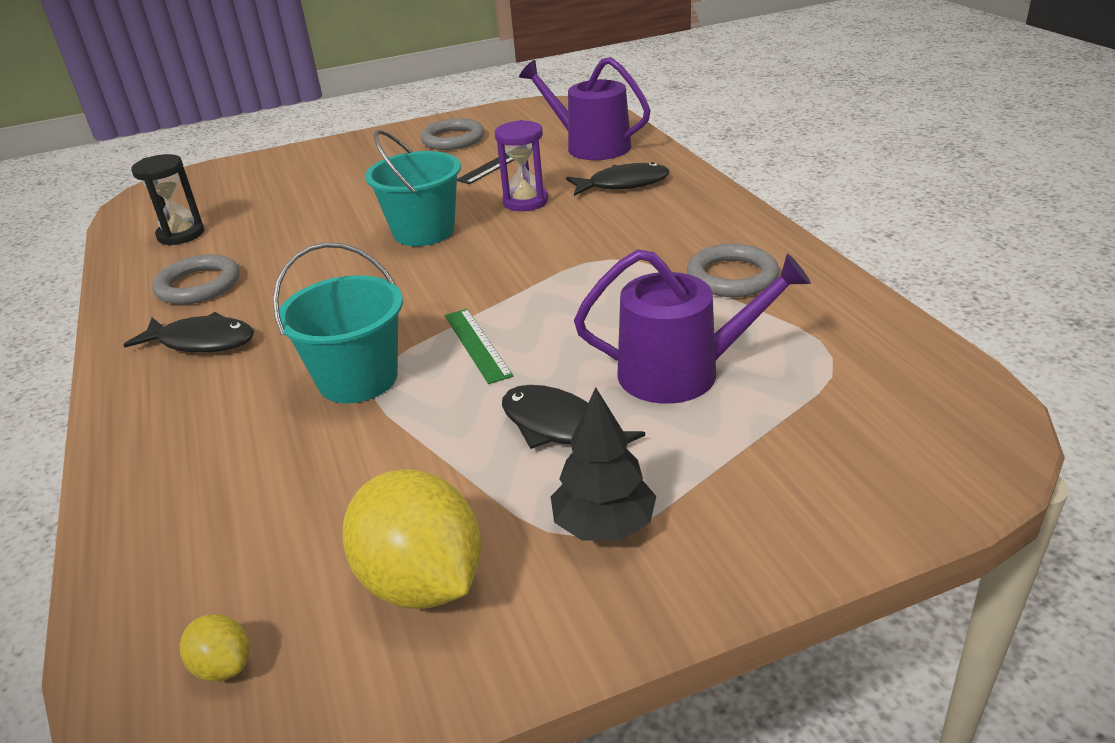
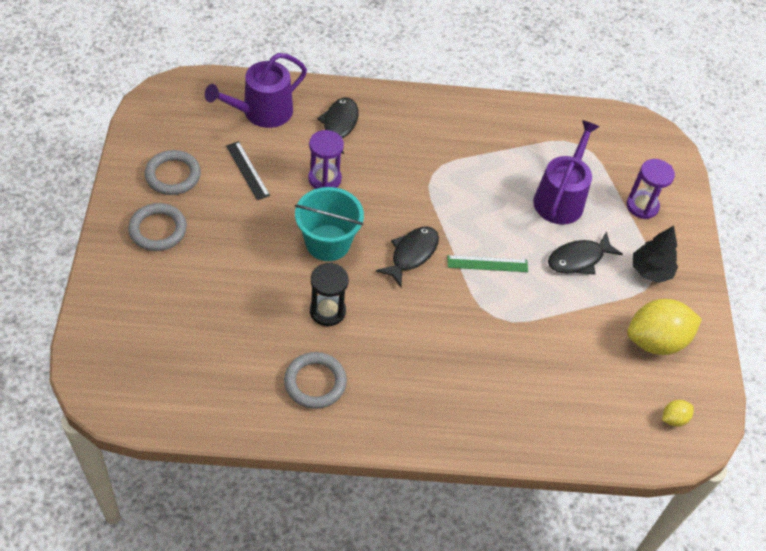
camera: 75 degrees left, 20 degrees up
(181, 234) = (214, 382): black hourglass -> black hourglass (327, 311)
(202, 342) = (398, 391): black fish -> black fish (412, 254)
(358, 379) = (489, 324): turquoise bucket -> none
(732, 277) = (488, 138): grey ring -> grey ring (158, 230)
(767, 469) = (642, 206): none -> purple hourglass

